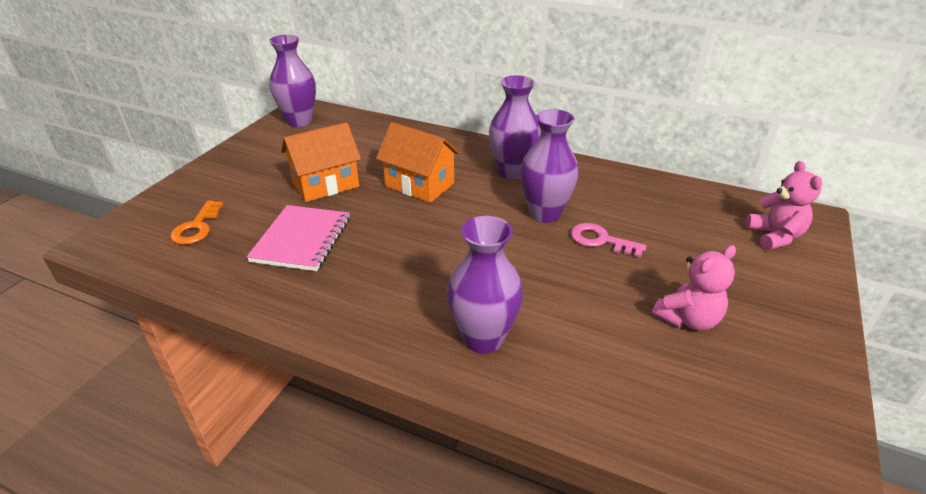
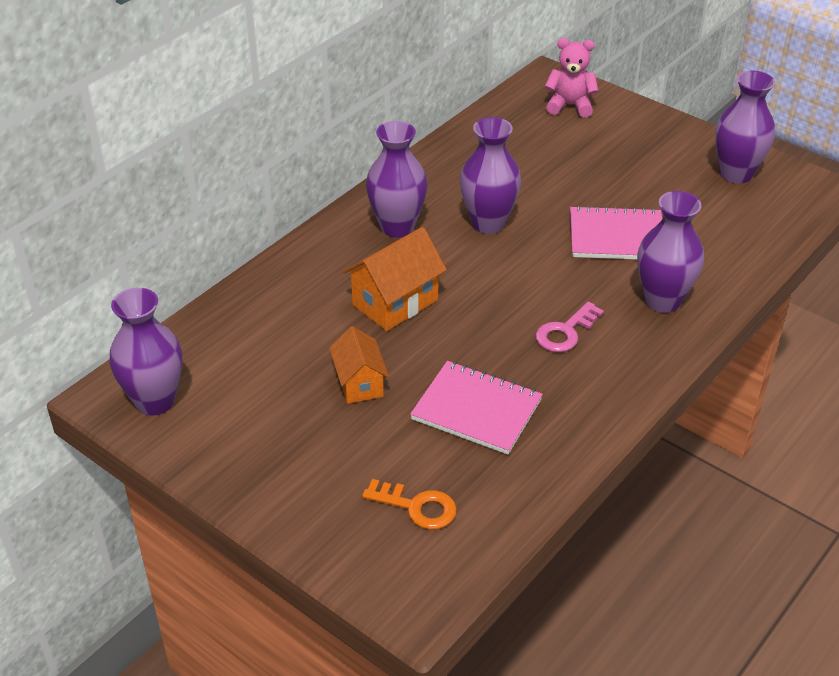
camera: 75 degrees left, 5 degrees up
(325, 184) = (359, 383): orange house -> orange house, size x0.67
(573, 293) = (616, 236): none -> pink notebook
(601, 240) = (545, 200): pink key -> pink key (565, 332)
(688, 319) = (662, 186): pink teddy bear -> none
(770, 386) = (736, 174): none -> purple vase

